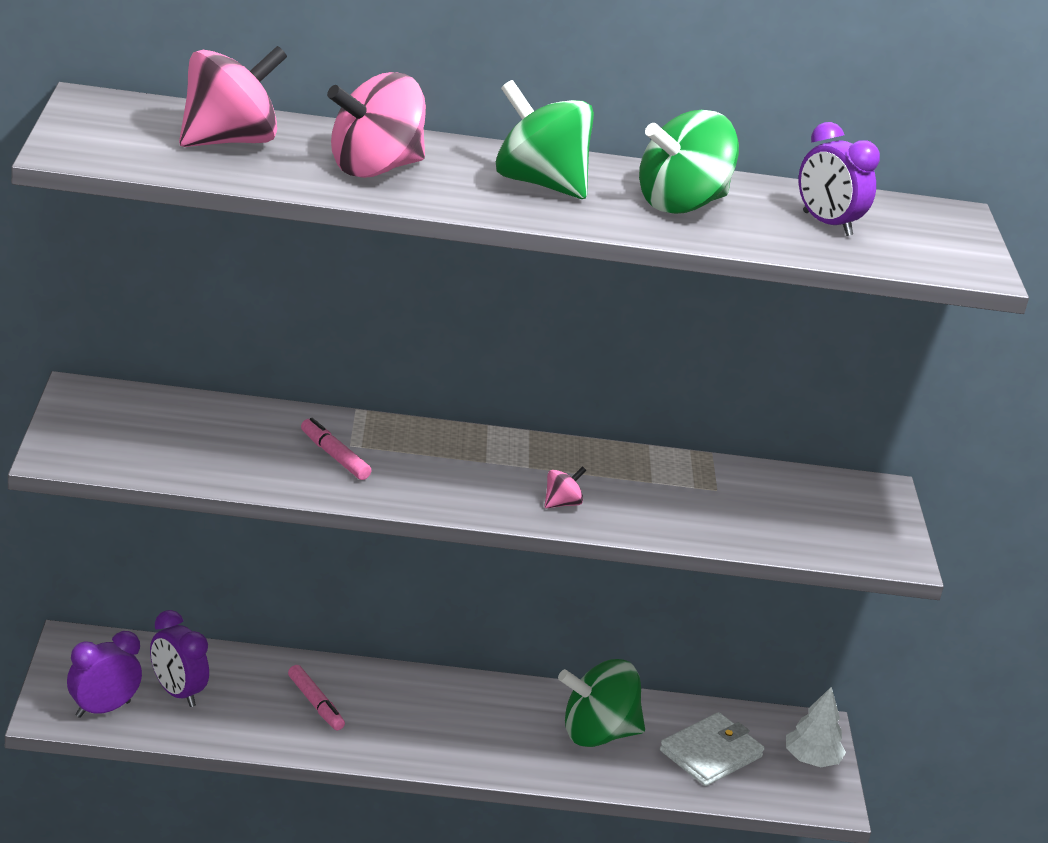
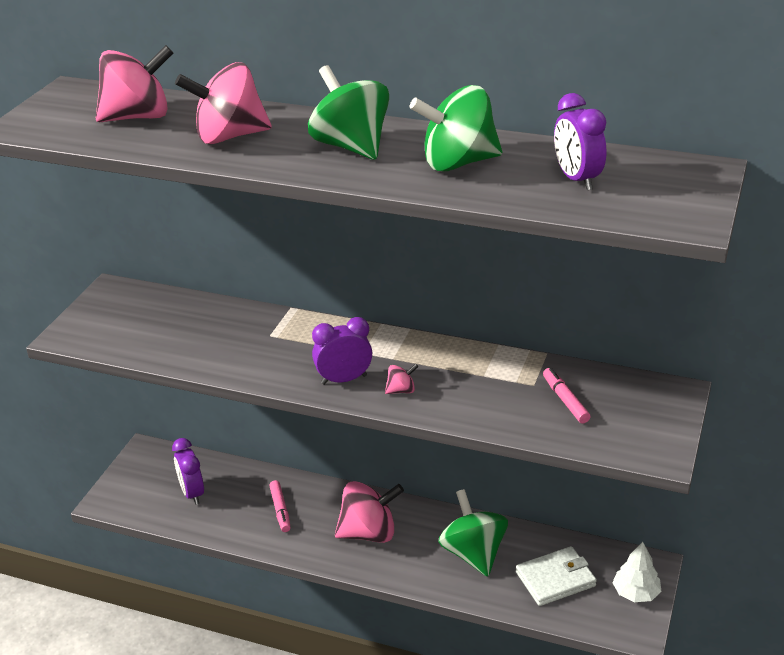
camera: 25 degrees right, 5 degrees up
(103, 709) = (139, 501): purple clock -> purple clock (344, 379)
(334, 456) = (253, 344): pink marker -> pink marker (565, 400)
(451, 721) = (369, 533): none -> pink spinning top
(597, 734) = (473, 553): green spinning top -> green spinning top turned 60 degrees clockwise

